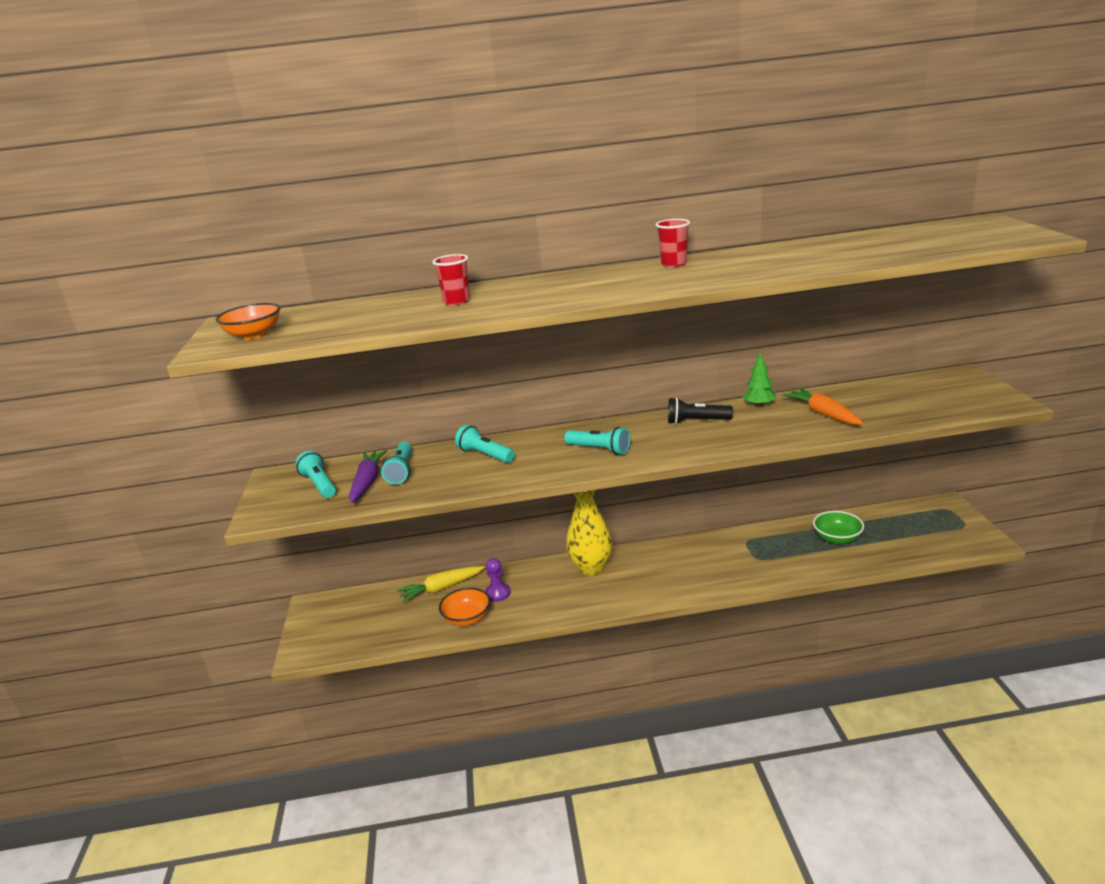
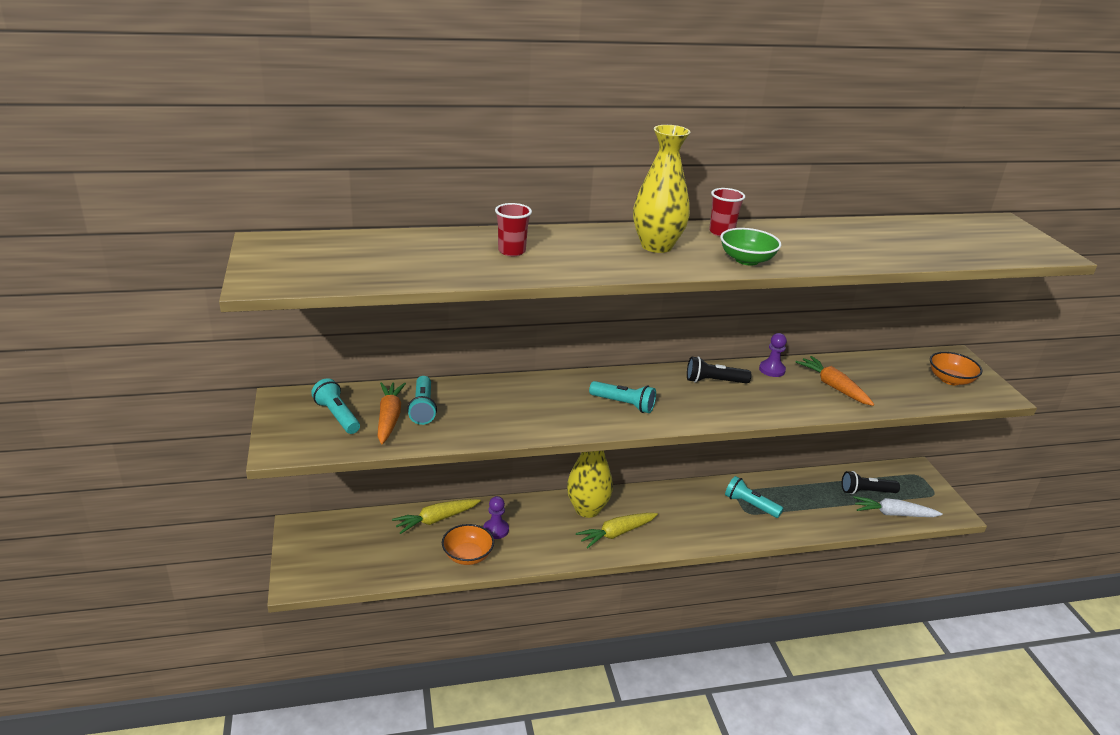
camera: 10 degrees left, 5 degrees up
(254, 334) = (302, 267): orange bowl -> orange bowl (950, 380)
(367, 482) = (389, 418): purple carrot -> orange carrot
(485, 455) = (507, 398): turquoise flashlight -> turquoise flashlight (750, 505)
(603, 281) = (656, 246): none -> yellow vase
(618, 588) = (616, 533): none -> yellow carrot
(759, 406) = (772, 370): green tree -> purple pawn
(837, 538) = (820, 497): green bowl -> green bowl (746, 260)
(888, 529) = (866, 491): none -> black flashlight
(918, 548) = (893, 514): none -> white carrot

